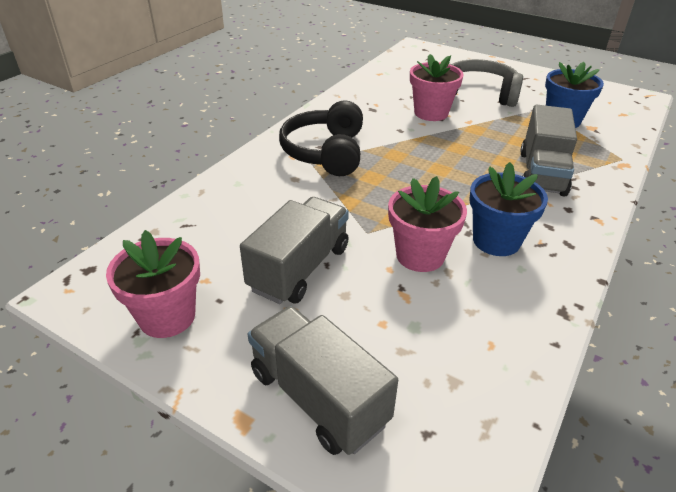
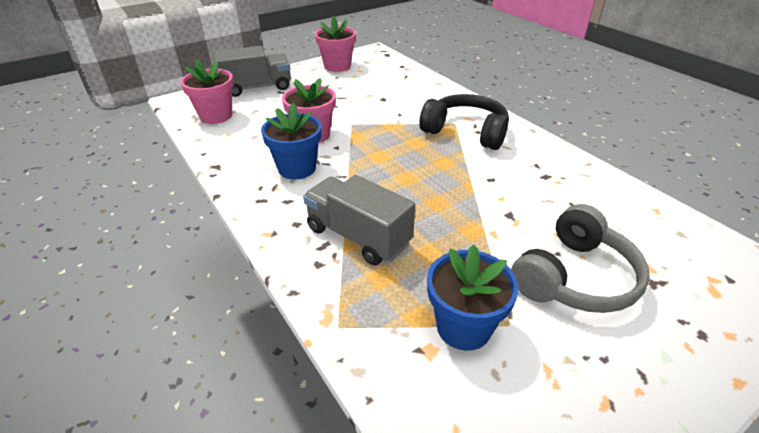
camera: 115 degrees right, 0 degrees up
(299, 268) = (339, 98): grey truck -> none
(431, 113) = (524, 212): pink flower pot -> pink flower pot (216, 116)

